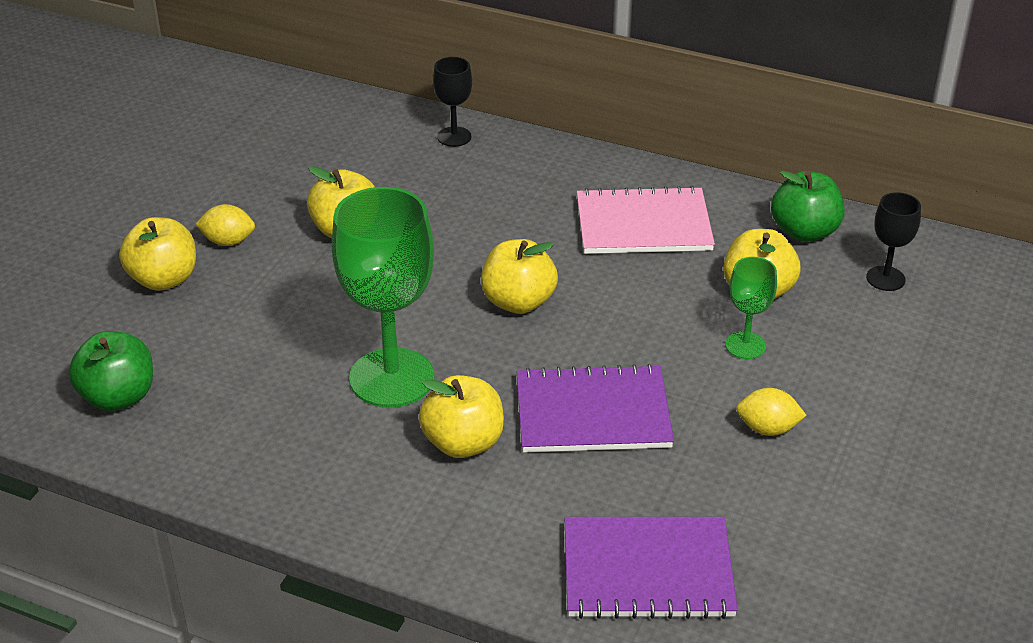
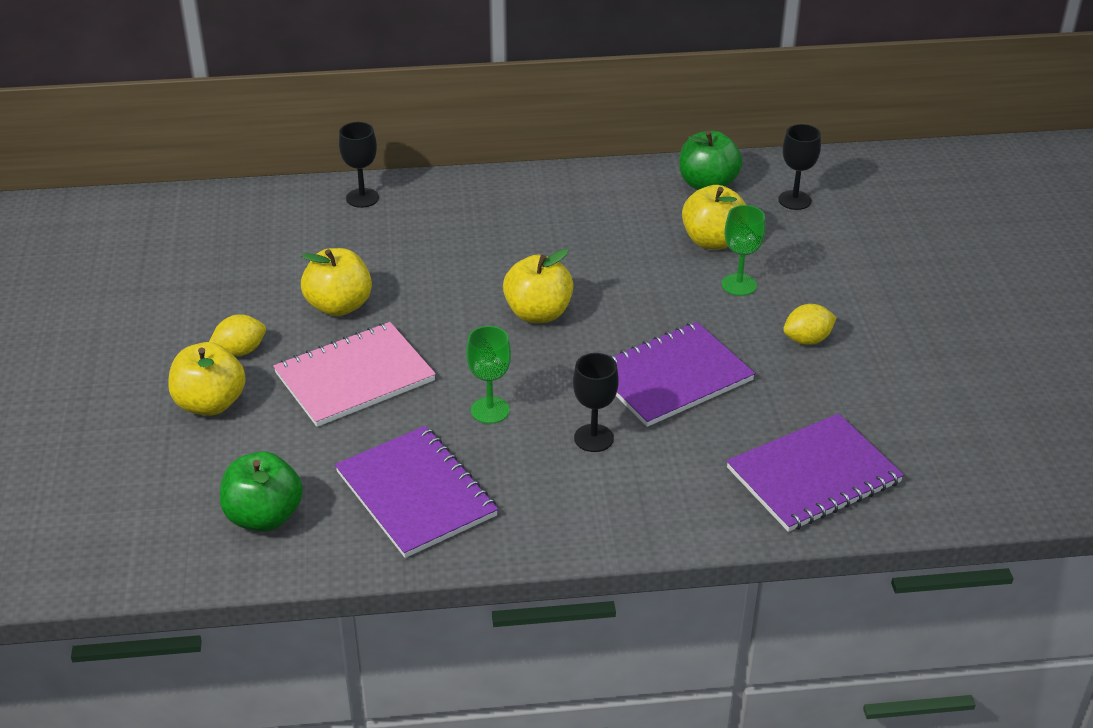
camera: 30 degrees left, 0 degrees up
(258, 429) = (415, 494): none -> purple notebook
(392, 378) = (490, 410): green goblet -> green goblet, size x0.49
(463, 443) = (593, 438): yellow apple -> black goblet
(643, 225) = (582, 219): pink notebook -> pink notebook (355, 377)

